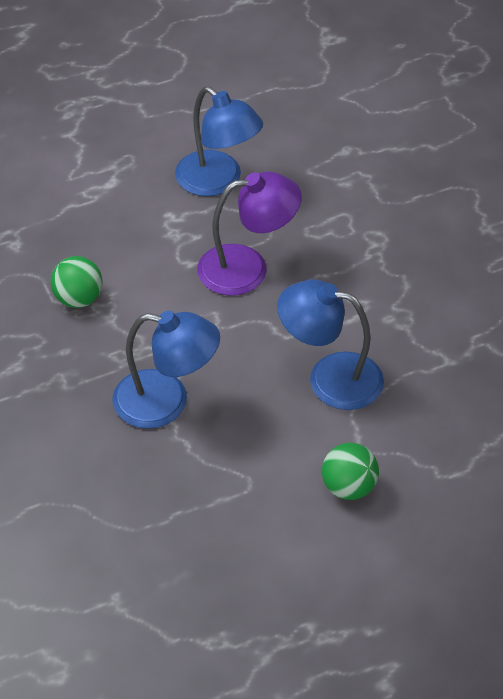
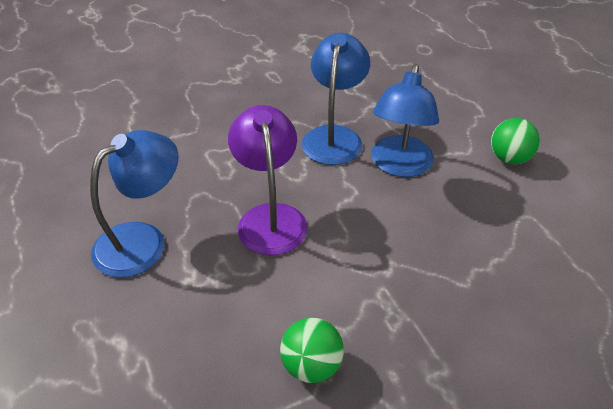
camera: 90 degrees left, 5 degrees down
(166, 402) = (449, 277): blue lamp -> blue lamp (334, 136)

